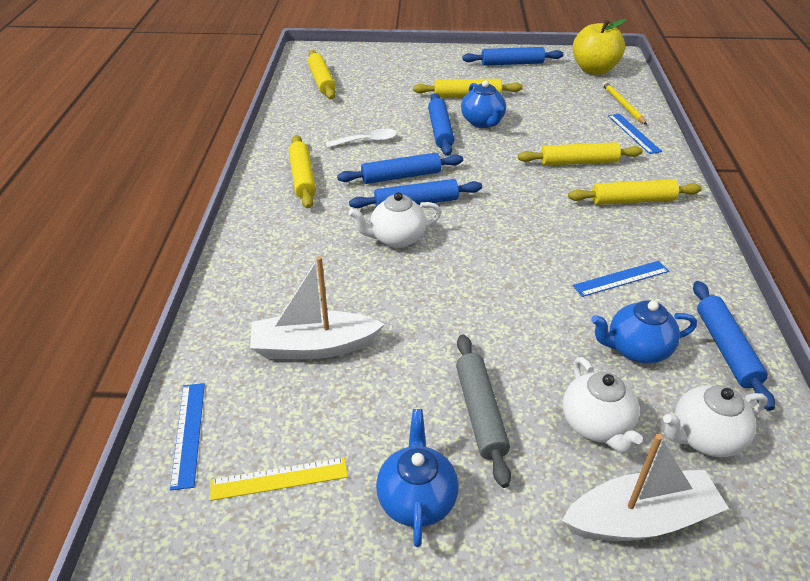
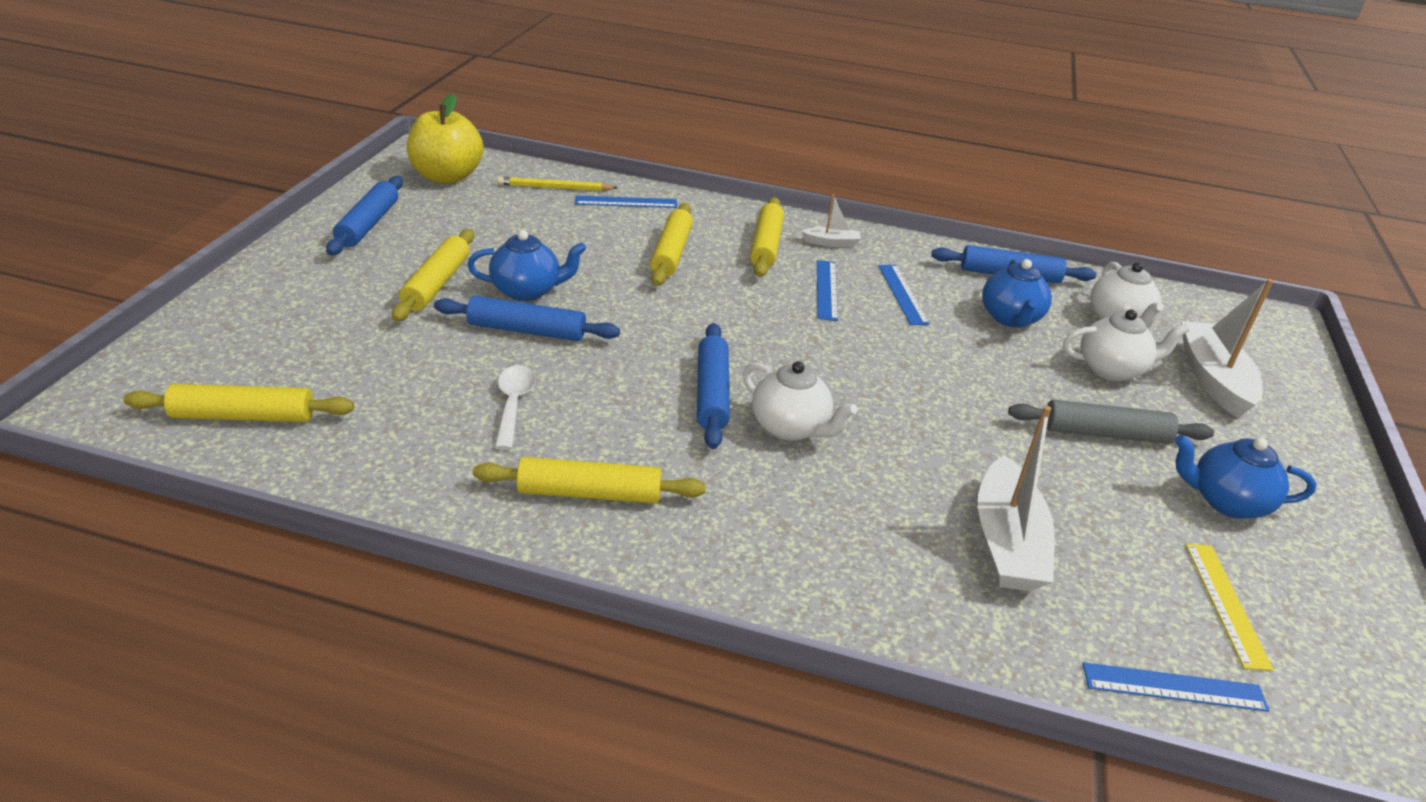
camera: 80 degrees left, 5 degrees down
(396, 239) = (791, 428): white teapot -> white teapot turned 45 degrees counterclockwise
(401, 176) = (636, 392): blue rolling pin -> none
(590, 237) = (827, 290): none -> blue ruler
(672, 232) = (831, 243): none -> white boat

